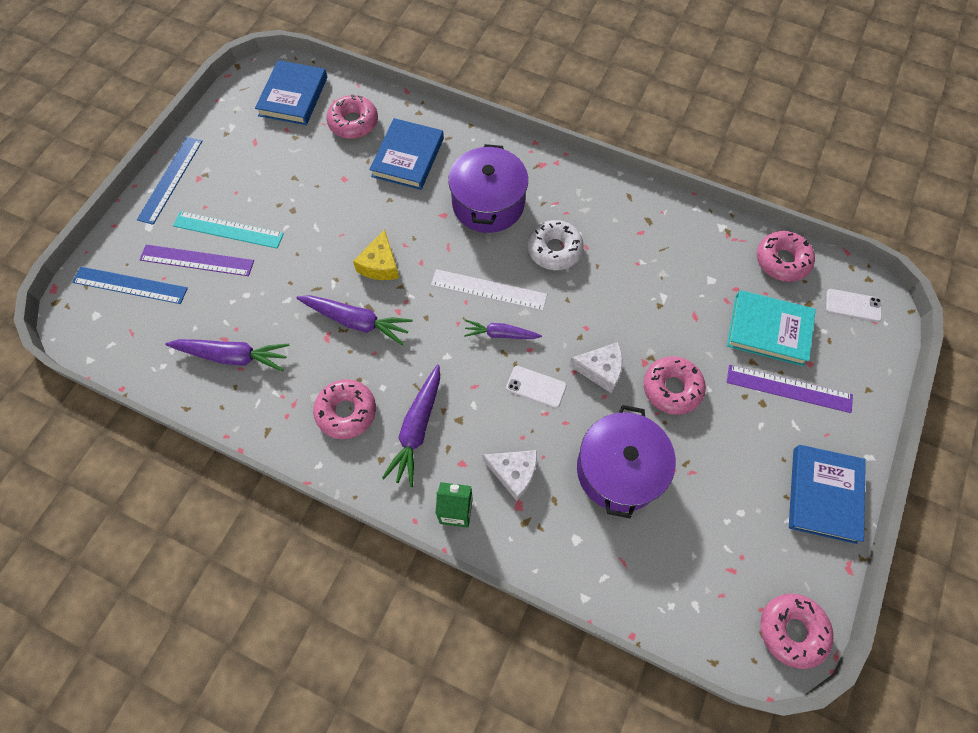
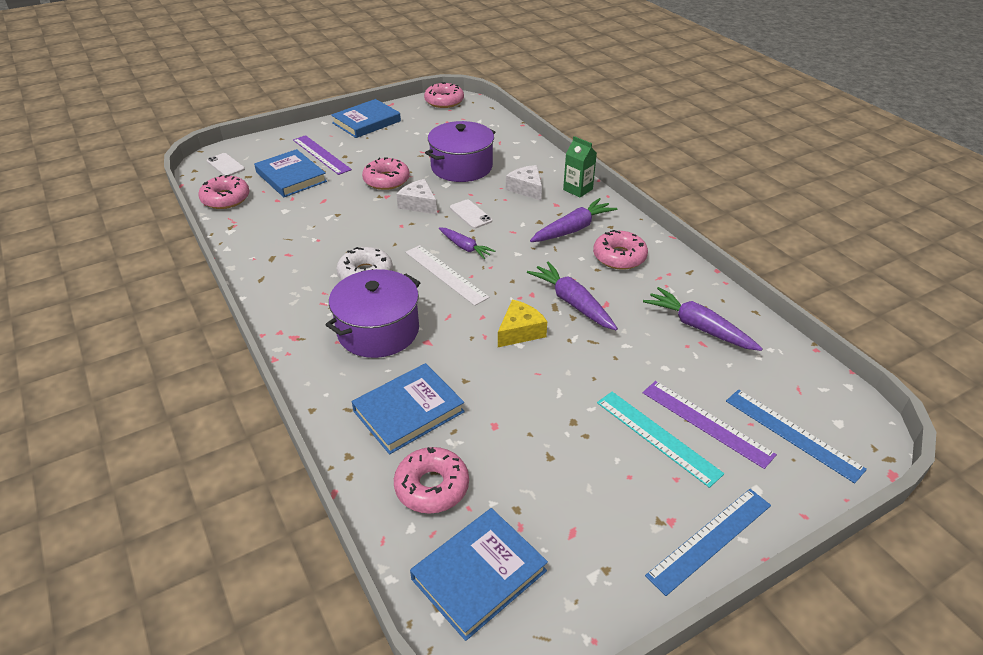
camera: 145 degrees left, 25 degrees down
(768, 330) = (291, 177): turquoise book -> blue book

